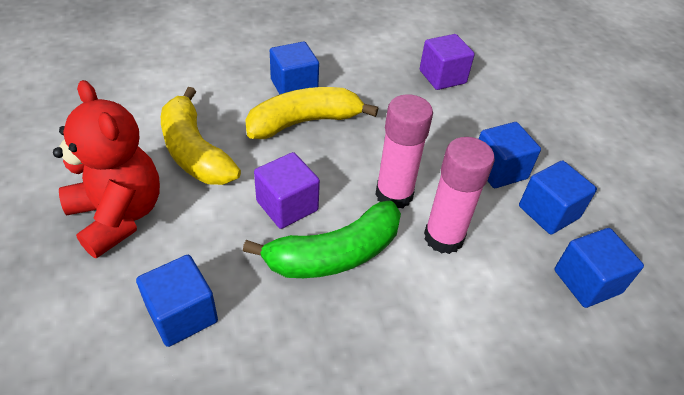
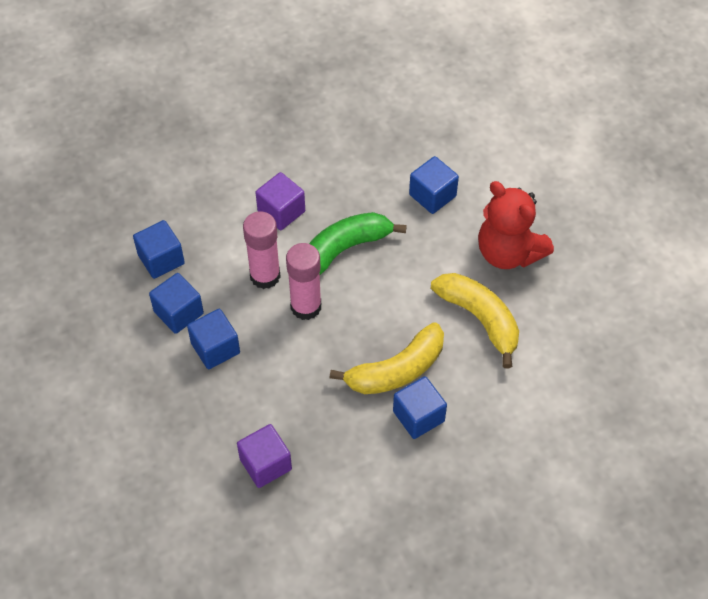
camera: 175 degrees right, 10 degrees up
(287, 205) = (388, 282): purple cube -> purple cube (281, 211)

